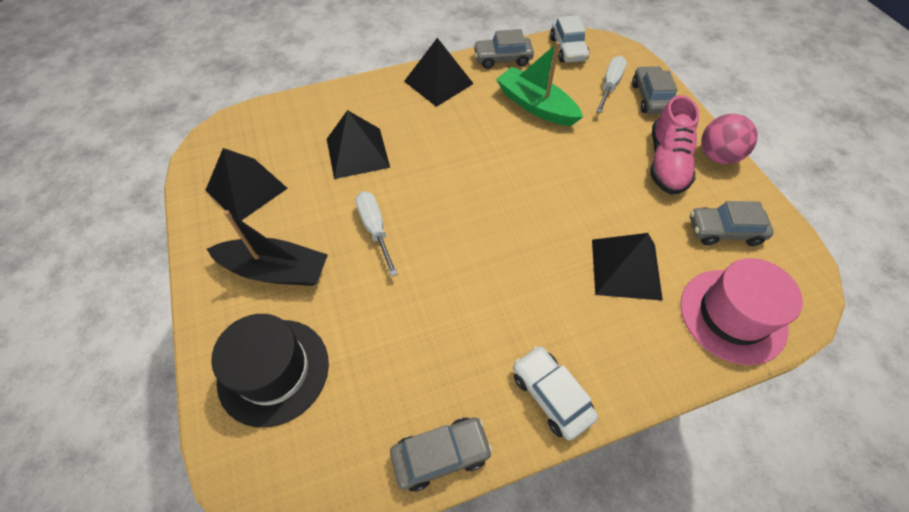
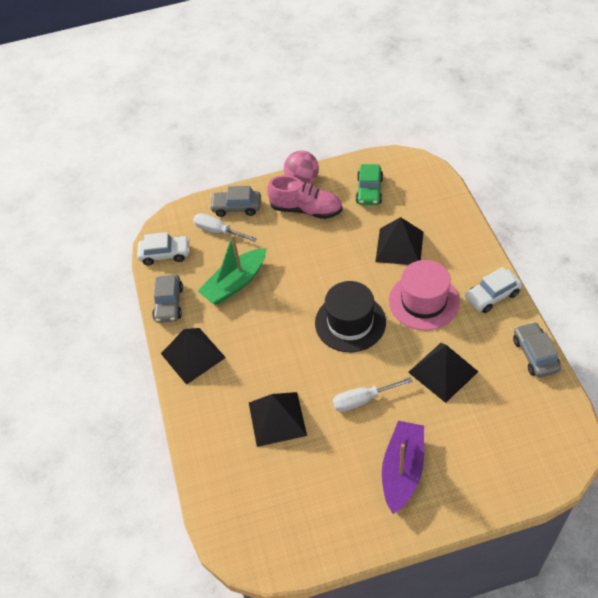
camera: 80 degrees left, 5 degrees down
(246, 189) = (314, 509): black pyramid -> black pyramid (443, 372)
(273, 371) = (488, 459): black hat -> black hat (350, 322)
(276, 270) = (402, 470): black boat -> purple boat
(724, 231) = (369, 190): grey car -> green car
(732, 315) = (433, 200): pink hat -> pink hat (424, 301)

